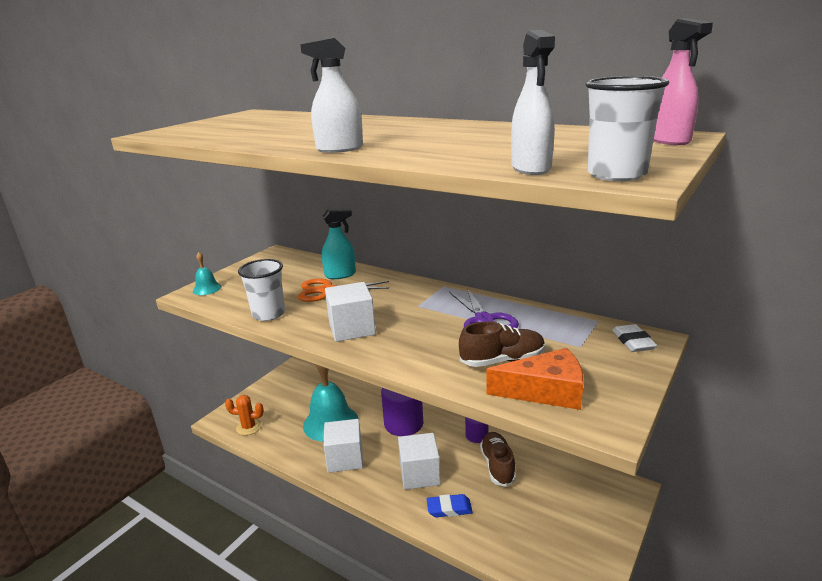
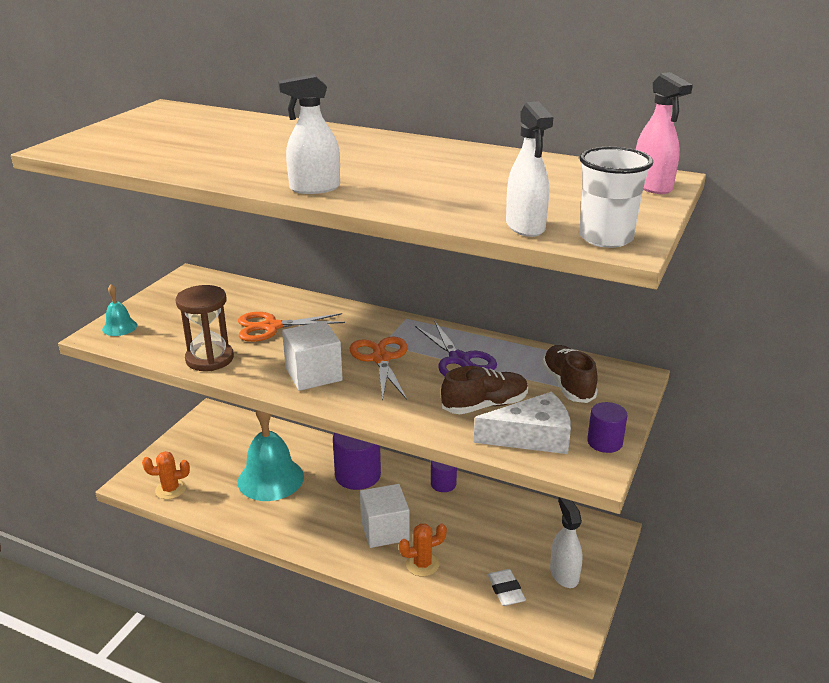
camera: 10 degrees left, 5 degrees up
(269, 314) = (209, 359): white cup -> brown hourglass
(340, 275) = (281, 305): turquoise spray bottle -> none
(345, 458) = (296, 518): white cube -> none
(414, 317) = (381, 359): none -> orange scissors
(449, 508) = (422, 564): blue eraser -> orange cactus
(497, 466) = (470, 516): brown shoe -> brown shoe (567, 385)
(545, 391) = (532, 437): orange cheese -> white cheese
(583, 529) = (564, 574): none -> white spray bottle
(620, 400) = (604, 442): none -> purple cylinder
(633, 341) = (615, 380): white eraser -> white eraser (506, 590)

